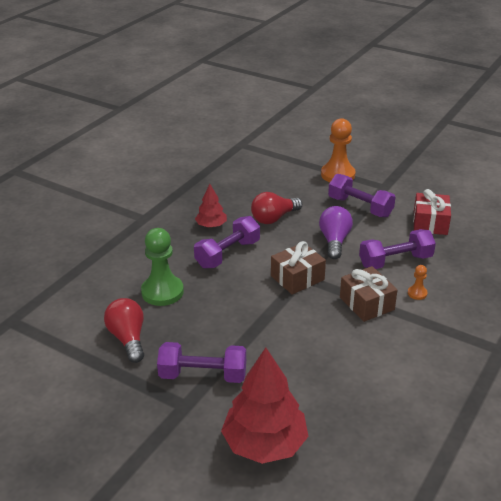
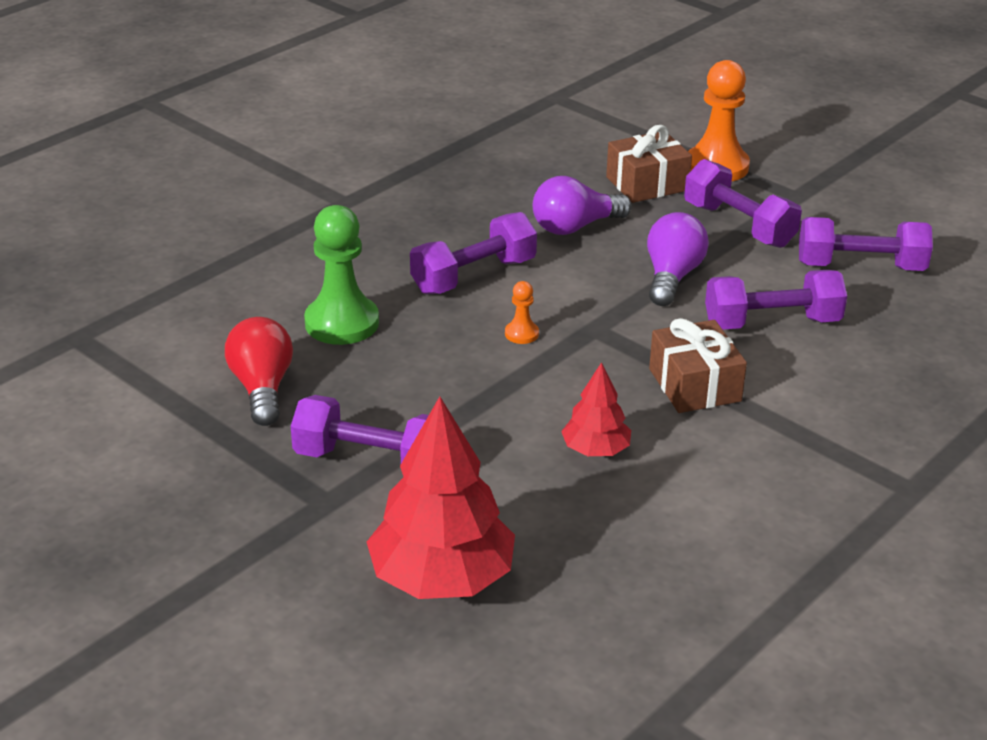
camera: 10 degrees right, 0 degrees up
(211, 225) = (459, 226): red tree -> red tree (595, 450)
(274, 218) = (575, 227): red light bulb -> purple light bulb
(297, 278) = (584, 329): brown gift -> brown gift (647, 184)
(417, 293) = (793, 380): orange pawn -> orange pawn (521, 334)
(430, 223) = (860, 266): red gift -> purple dumbbell

